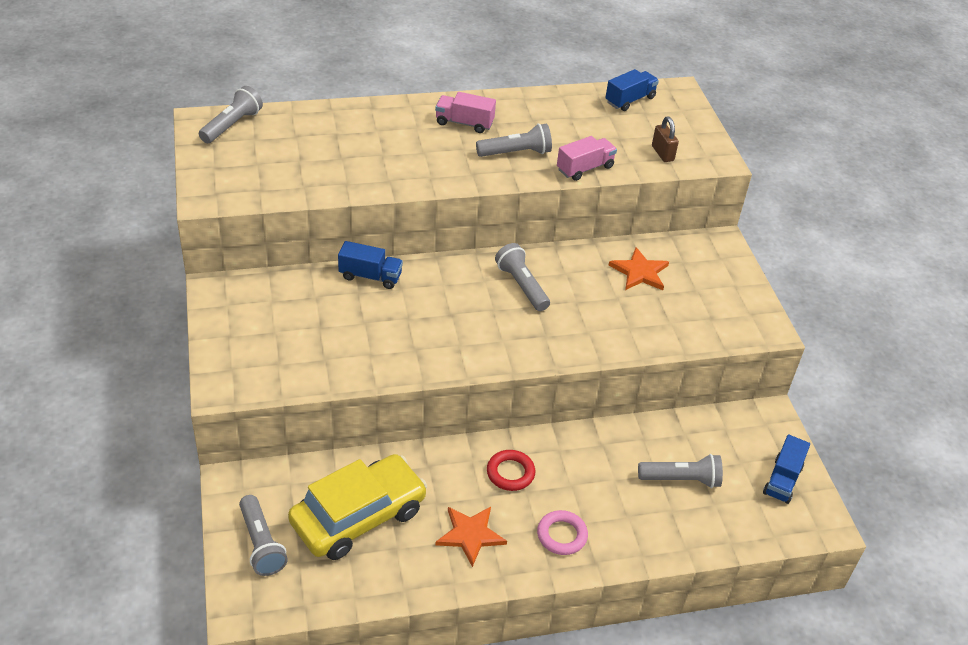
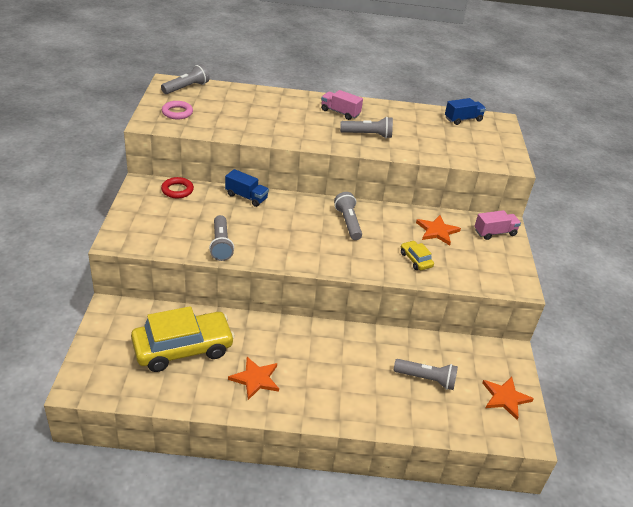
camera: 15 degrees right, 5 degrees down
(261, 544) = (110, 350): grey flashlight -> grey flashlight (221, 244)
(510, 473) = (301, 346): red ring -> red ring (177, 190)
(562, 535) = (321, 395): pink ring -> pink ring (177, 112)
(585, 168) = (412, 152): pink truck -> pink truck (495, 233)
(628, 322) = (415, 260): none -> yellow car
(662, 153) = (473, 153): brown padlock -> none
(782, 480) = (505, 398): blue truck -> orange star

